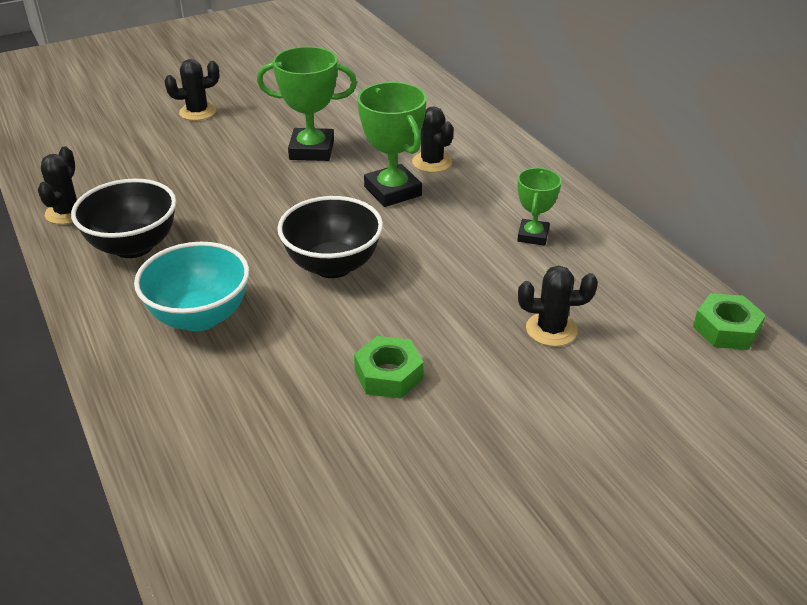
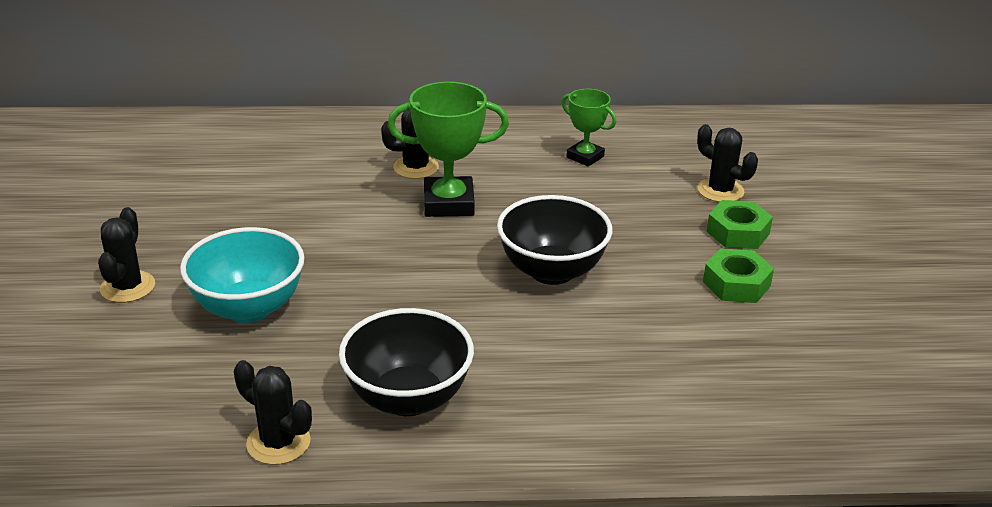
camera: 65 degrees left, 5 degrees down
(200, 316) = (582, 374): turquoise bowl -> turquoise bowl (249, 308)
(311, 150) = (316, 229): green trophy -> none
(551, 329) = (720, 191): black cactus -> black cactus turned 75 degrees counterclockwise
(726, 329) = (761, 123): green nut -> green nut (737, 232)

